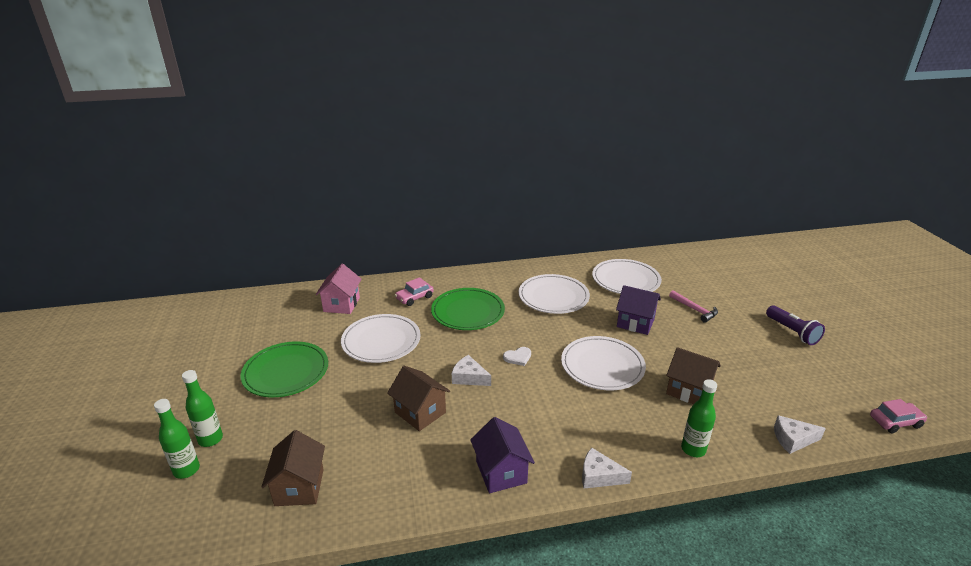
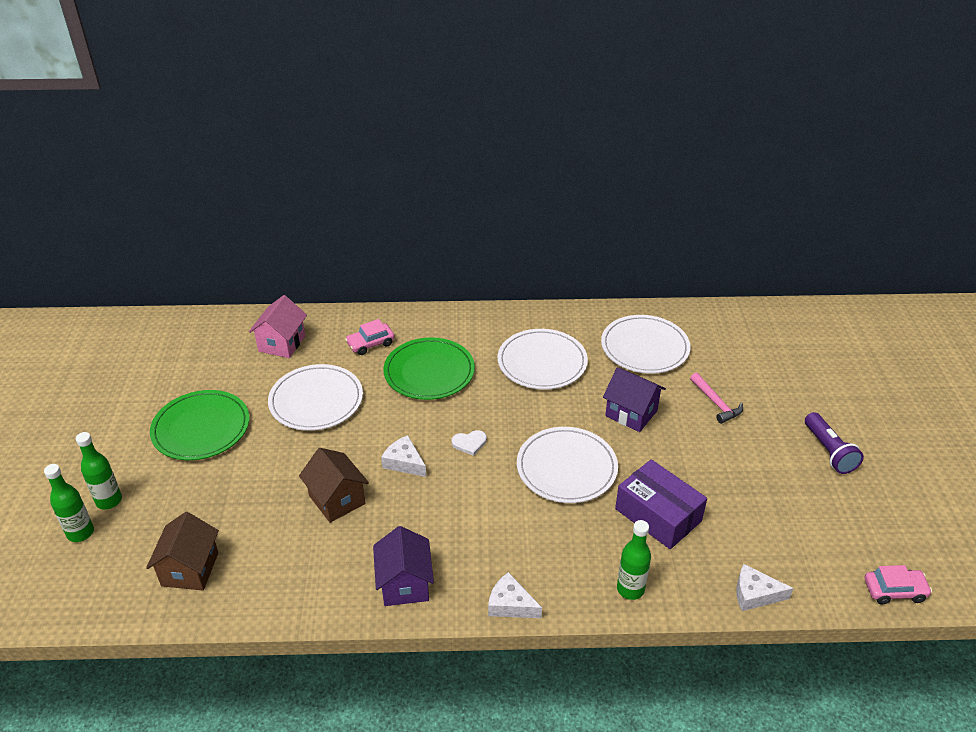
camera: 10 degrees right, 10 degrees up
(689, 391) = (658, 515): brown house -> purple box

